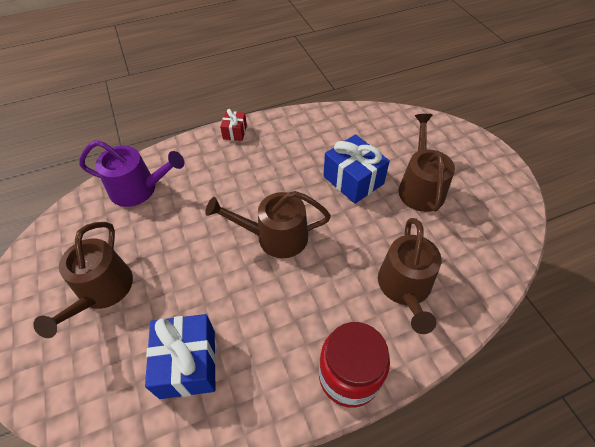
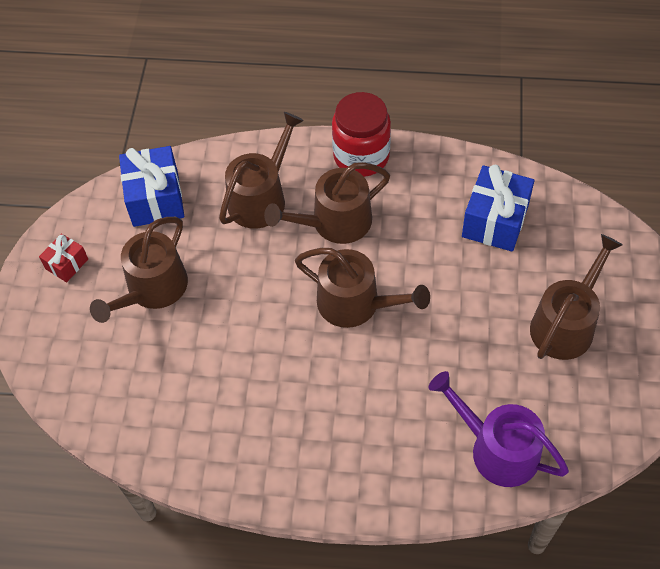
camera: 150 degrees left, 5 degrees up
(235, 132) = (326, 495): red gift -> red gift (67, 264)
(330, 293) = (335, 223): none -> brown watering can
(353, 180) = (220, 335): blue gift -> blue gift (155, 198)

